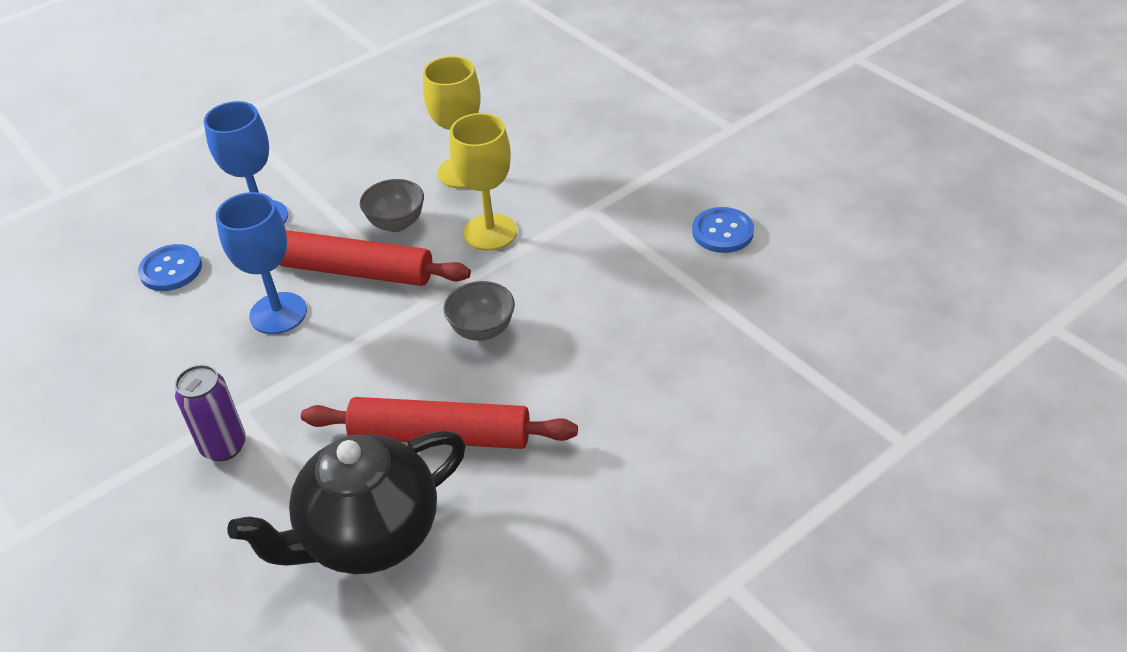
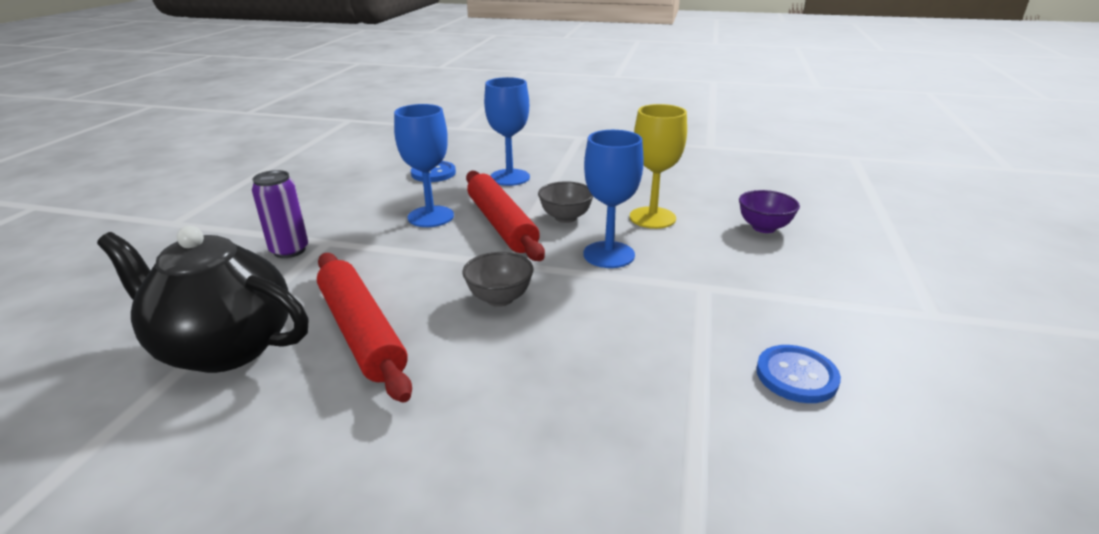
camera: 50 degrees right, 15 degrees down
(490, 232) = (609, 255): yellow goblet -> blue goblet
(552, 123) = (763, 227): none -> purple bowl

